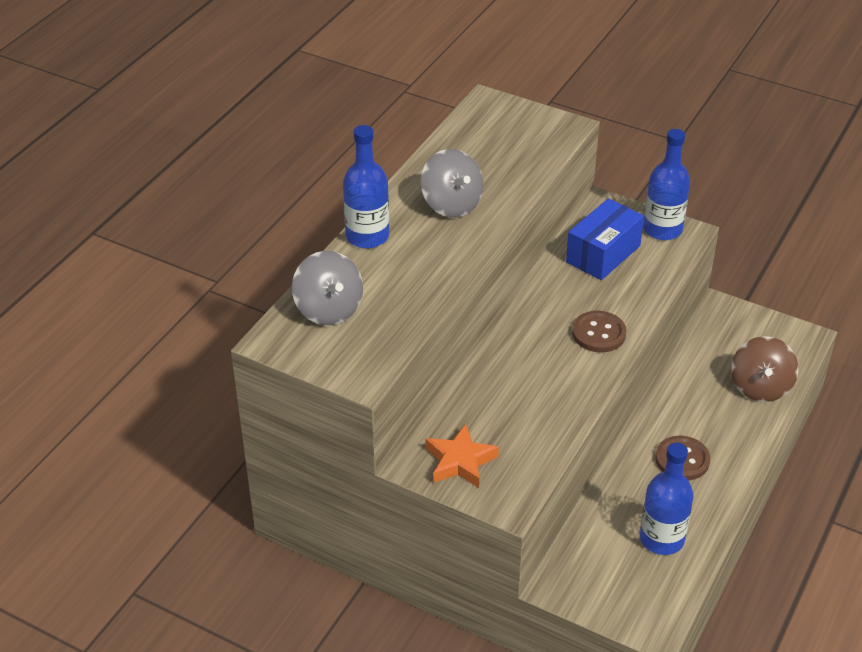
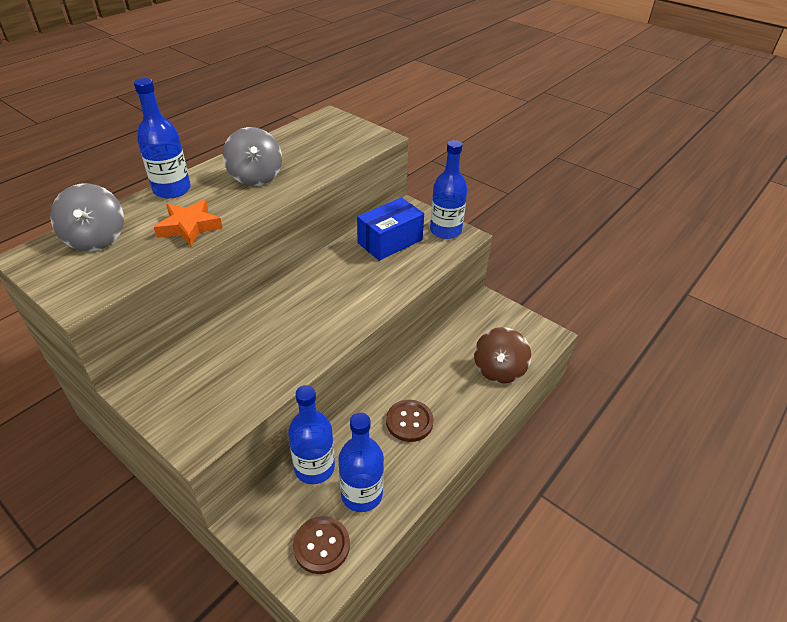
camera: 10 degrees right, 0 degrees up
(460, 461) = (176, 393): orange star -> orange star (189, 227)
(598, 333) = (356, 301): brown button -> brown button (321, 545)
(600, 523) = (314, 467): none -> blue bottle

